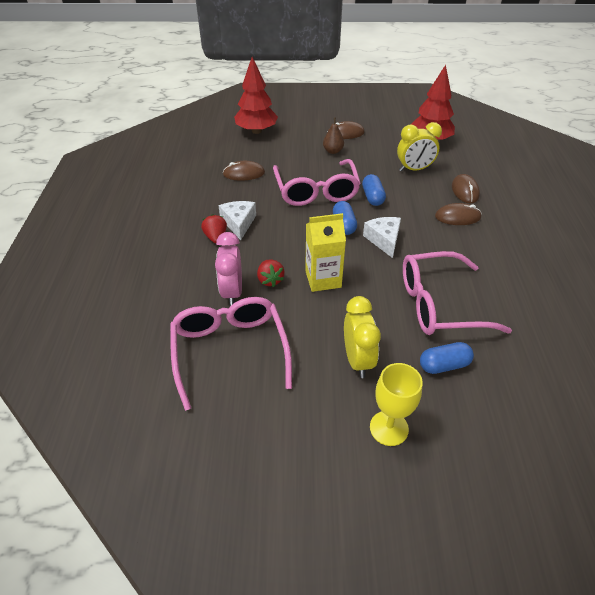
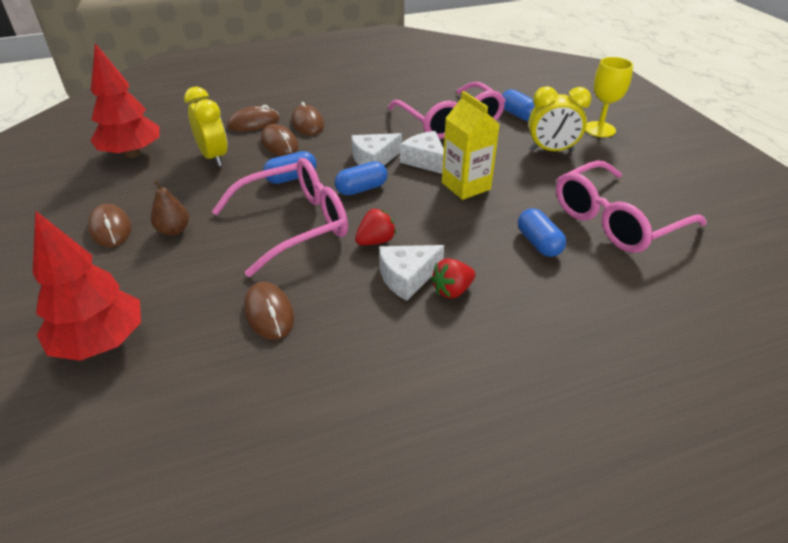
camera: 110 degrees left, 5 degrees down
(232, 292) = (538, 243): pink clock -> blue capsule
(270, 280) = (496, 220): red strawberry -> red strawberry (375, 241)
(357, 360) = (551, 150): yellow clock -> yellow clock turned 150 degrees counterclockwise
(371, 267) = (425, 160): none -> white cheese
(426, 199) = (279, 143): none -> brown mouse

